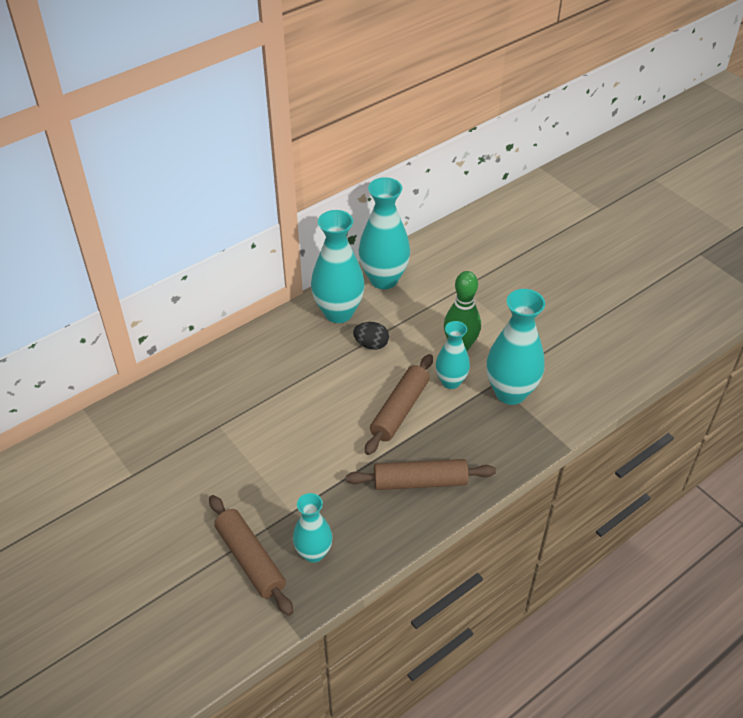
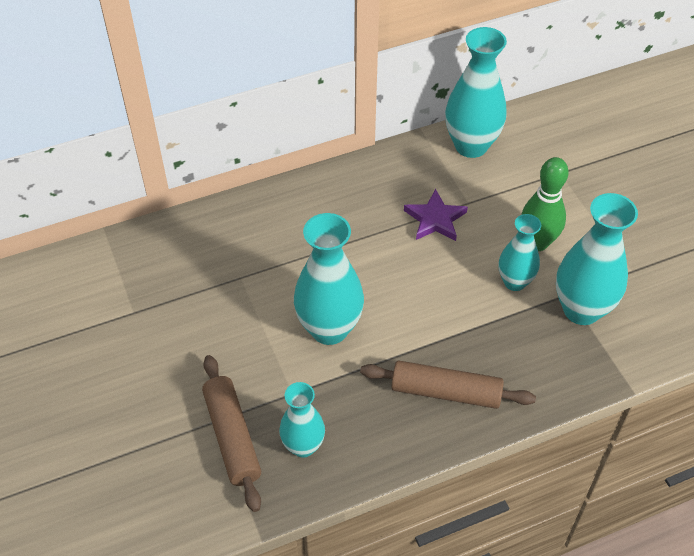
camera: 15 degrees right, 5 degrees up
(338, 312) = (408, 174): turquoise vase -> turquoise vase (329, 329)
(371, 344) = (435, 219): black egg -> purple star
(399, 410) = (446, 302): brown rolling pin -> none

